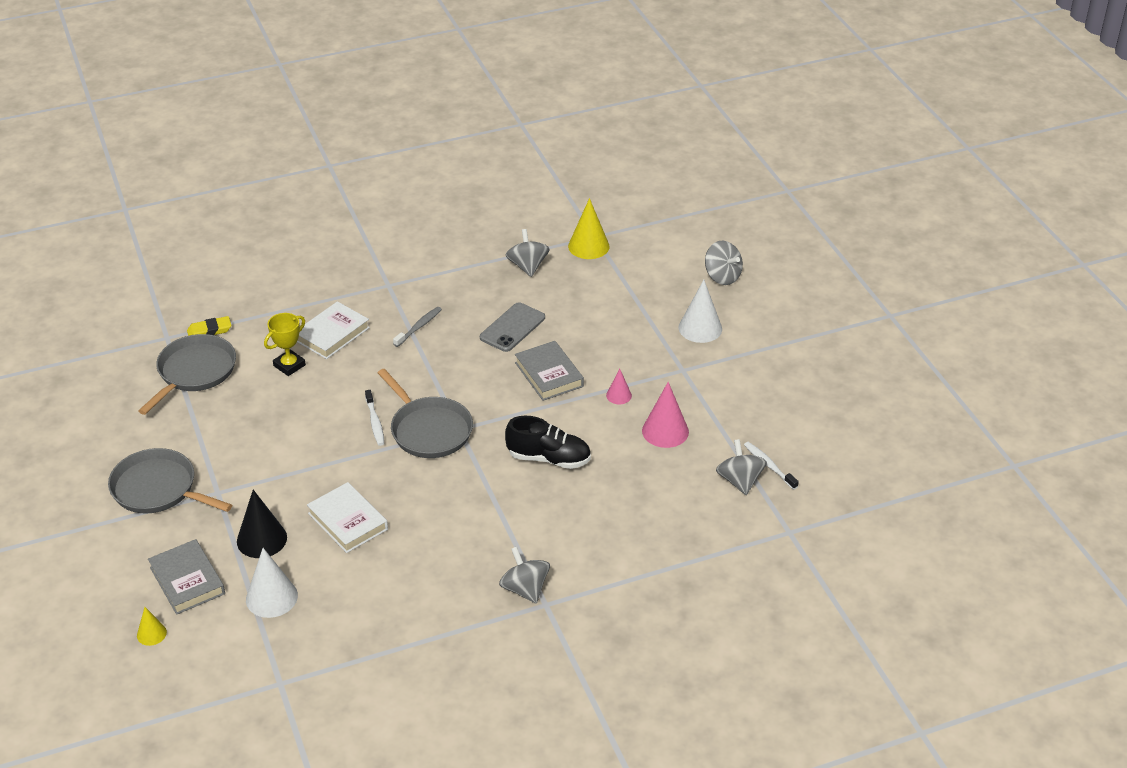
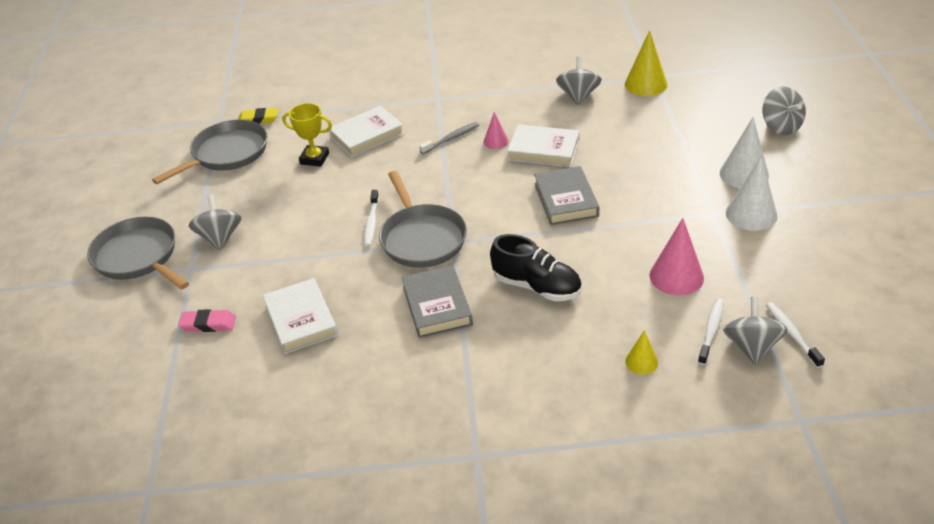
camera: 20 degrees right, 0 degrees up
(151, 634) = (52, 406): yellow cone -> yellow cone (641, 362)
(187, 580) = (116, 355): grey book -> grey book (437, 306)
(261, 539) = (208, 324): black cone -> pink eraser
(271, 597) = (187, 389): white cone -> white cone (751, 214)
(289, 365) = (314, 159): yellow trophy -> yellow trophy turned 45 degrees clockwise
(512, 328) = (543, 150): grey phone -> white book
(525, 589) = (459, 432): grey spinning top -> grey spinning top (220, 238)
(618, 395) = (634, 231): pink cone -> pink cone (495, 141)
(705, 473) = (711, 331): none -> white toothbrush

